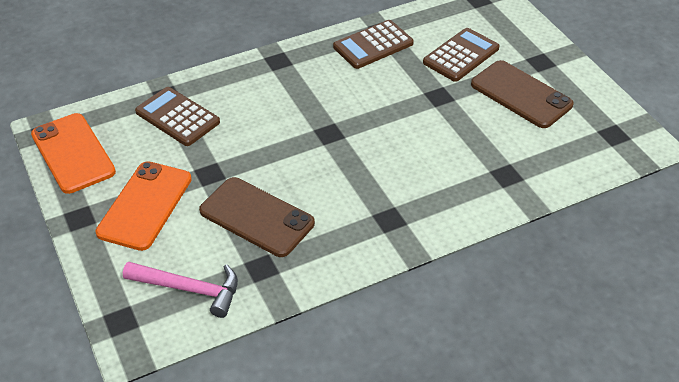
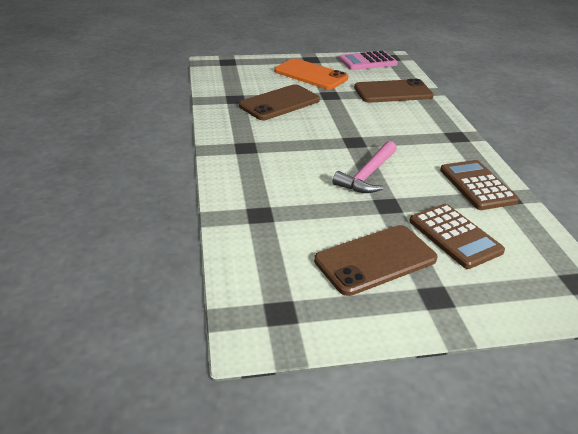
camera: 105 degrees right, 10 degrees down
(73, 153) = (368, 62): orange phone -> pink calculator
(177, 117) = (393, 92): brown calculator -> brown phone
(189, 289) = (234, 78): pink hammer -> pink hammer (367, 175)

